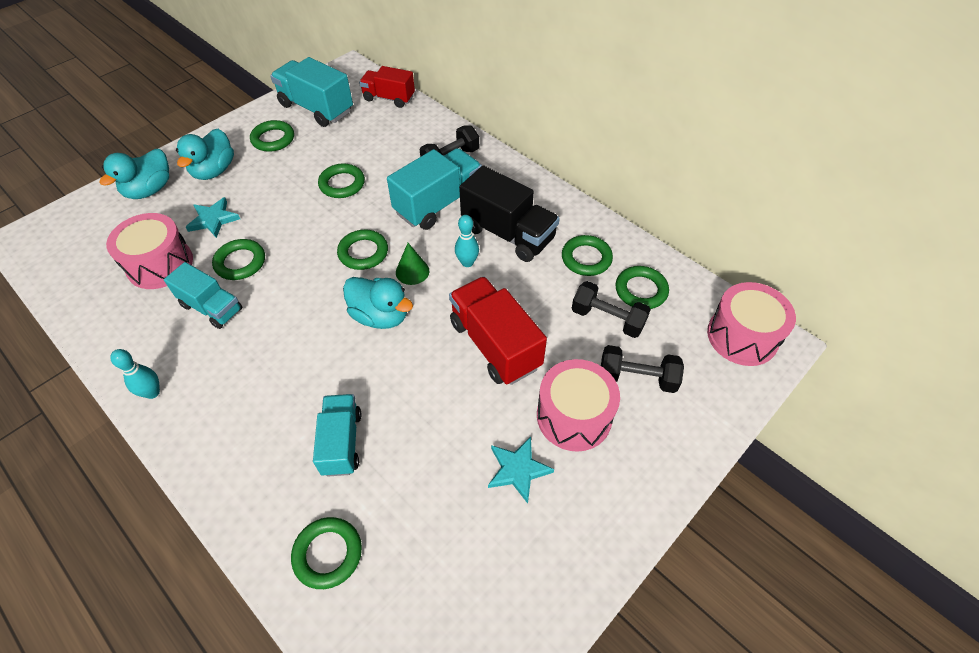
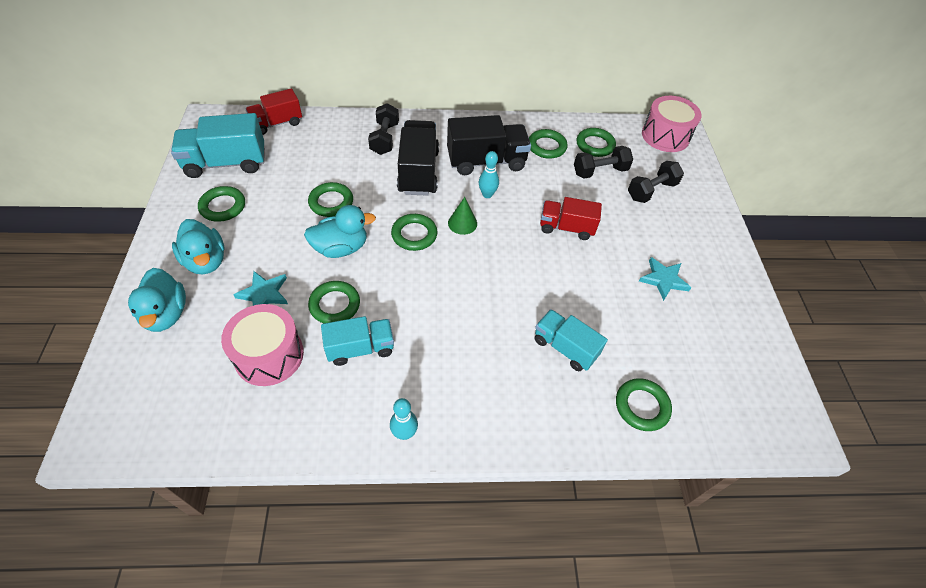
camera: 50 degrees left, 0 degrees up
(380, 316) = (482, 263): turquoise duck -> turquoise duck (341, 248)
(438, 204) = (418, 172): turquoise truck -> black truck
(495, 344) = (566, 228): red truck -> red truck, size x0.65
(574, 416) = (651, 232): pink drum -> none

